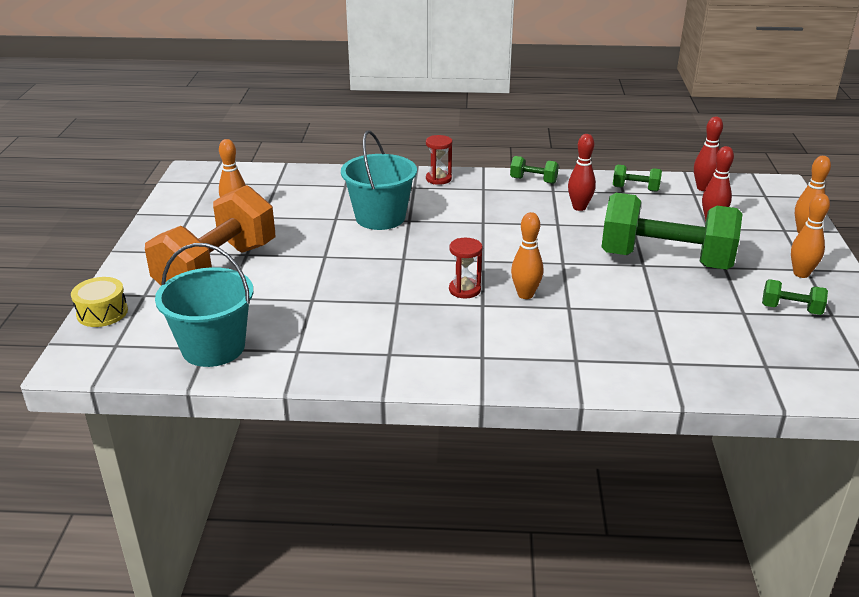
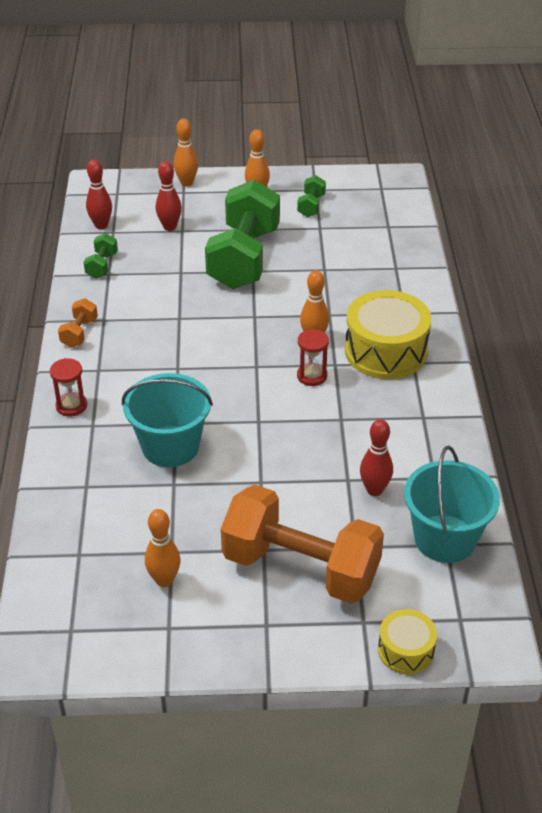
camera: 95 degrees left, 10 degrees up
(503, 339) = (385, 351): none -> yellow drum
(533, 180) = (79, 333): green dumbbell -> orange dumbbell
(579, 207) = (143, 303): red bowling pin -> red bowling pin (374, 490)

